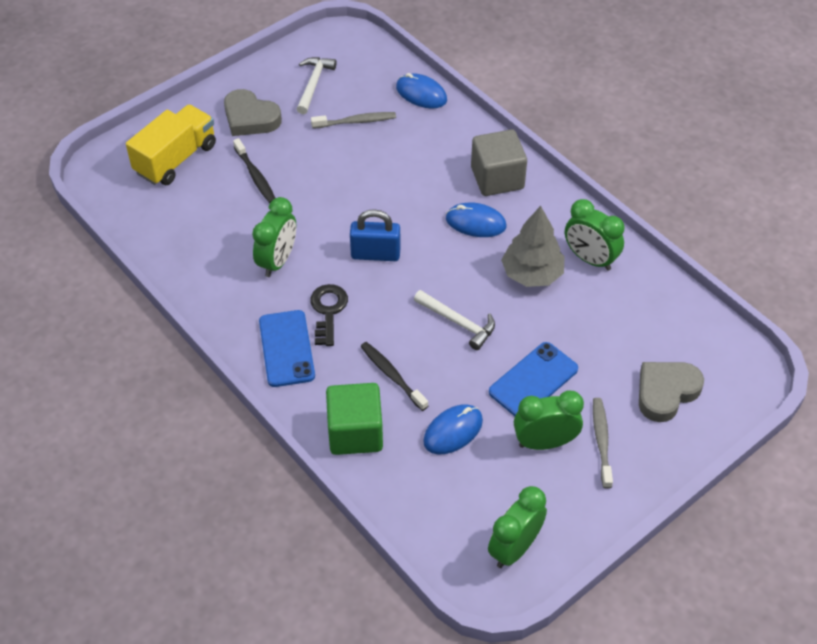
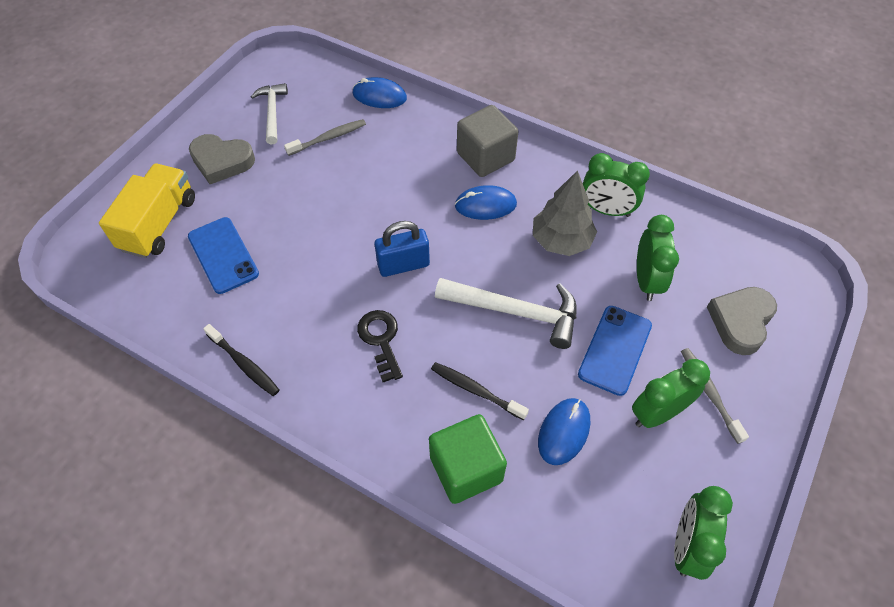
camera: 20 degrees left, 5 degrees up
(255, 176) = (249, 219): black toothbrush -> black toothbrush (244, 364)
(277, 261) = (307, 302): green clock -> green clock (646, 280)
(286, 348) = (354, 396): blue phone -> blue phone (223, 255)
(458, 322) = (515, 311): white hammer -> white hammer, size x1.55

